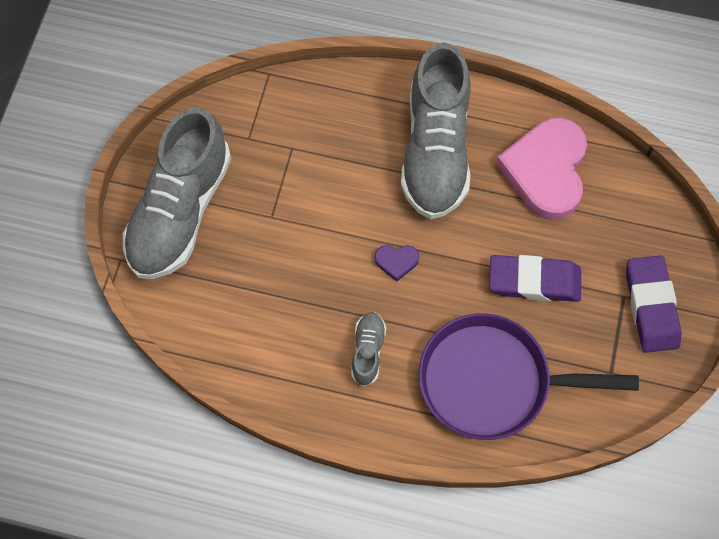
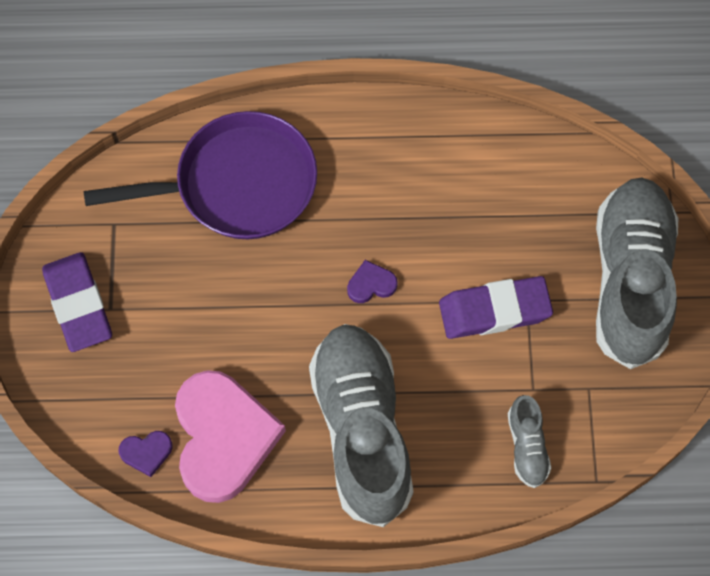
camera: 165 degrees right, 0 degrees up
(368, 351) = (375, 183): grey shoe -> grey shoe (527, 446)
(534, 281) = (213, 300): purple eraser -> purple eraser (494, 311)
(609, 174) = (146, 452): none -> purple heart

